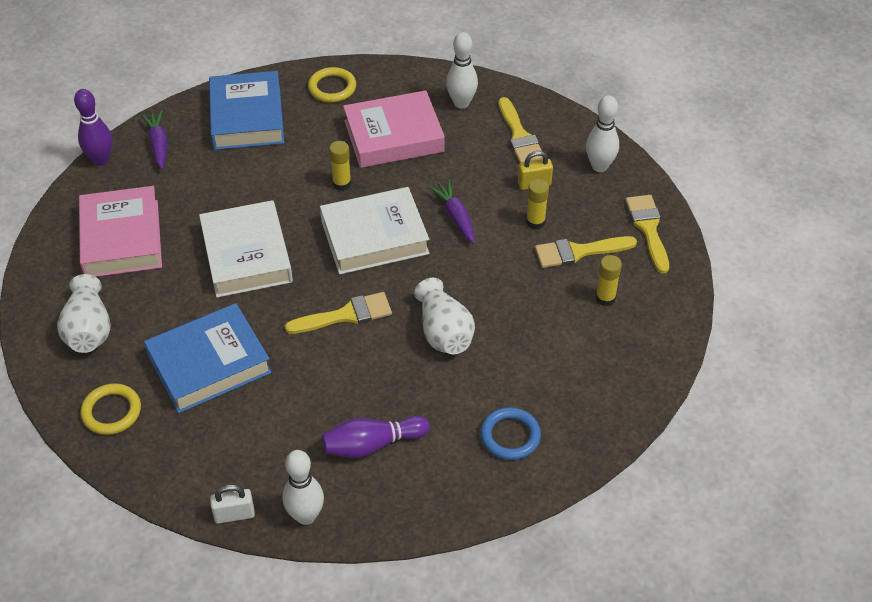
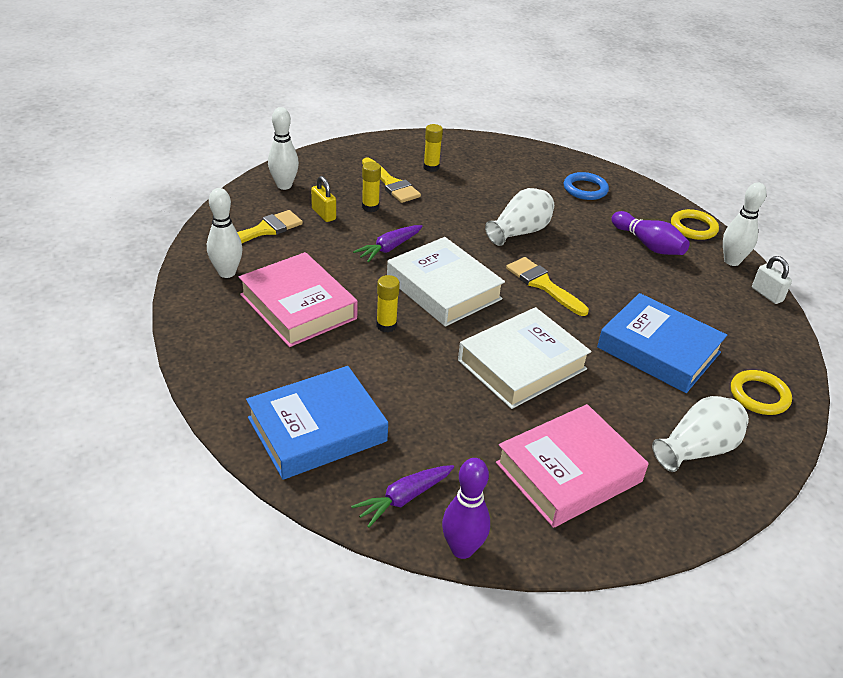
camera: 115 degrees left, 10 degrees down
(332, 88) = (234, 371): yellow ring -> yellow ring (693, 228)
(648, 229) = (346, 157): yellow brush -> none

